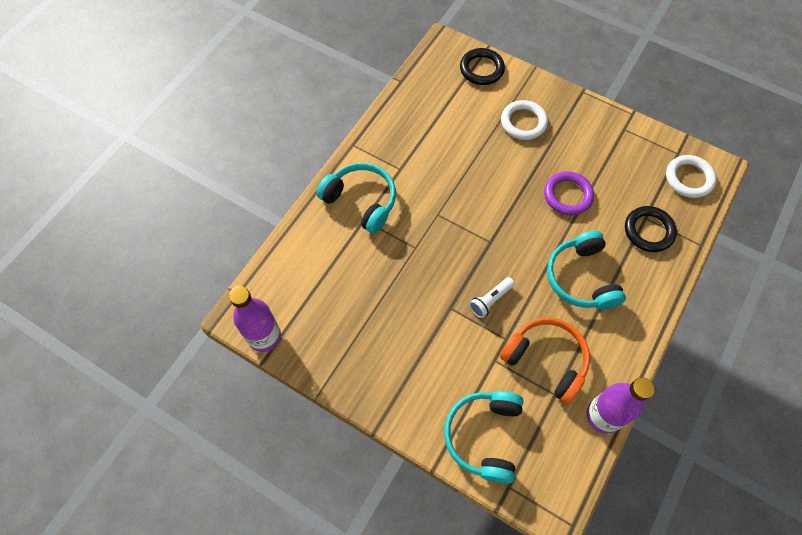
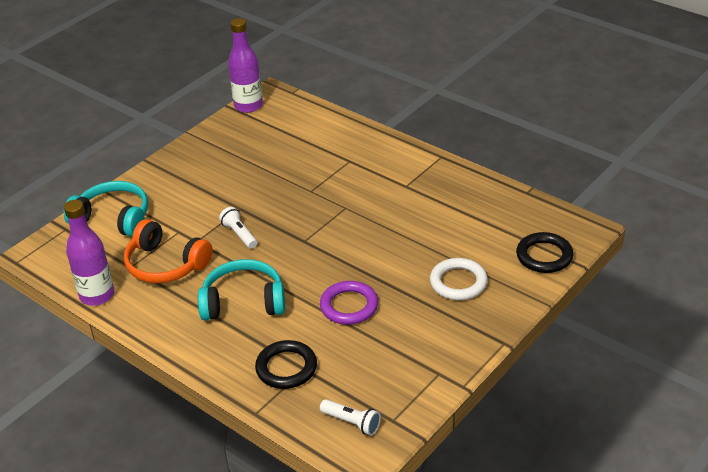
camera: 100 degrees right, 25 degrees down
(361, 201) = (371, 159): turquoise headphones -> none
(546, 360) = (165, 265): orange headphones -> orange headphones turned 75 degrees clockwise
(689, 178) = (352, 422): white ring -> white flashlight

